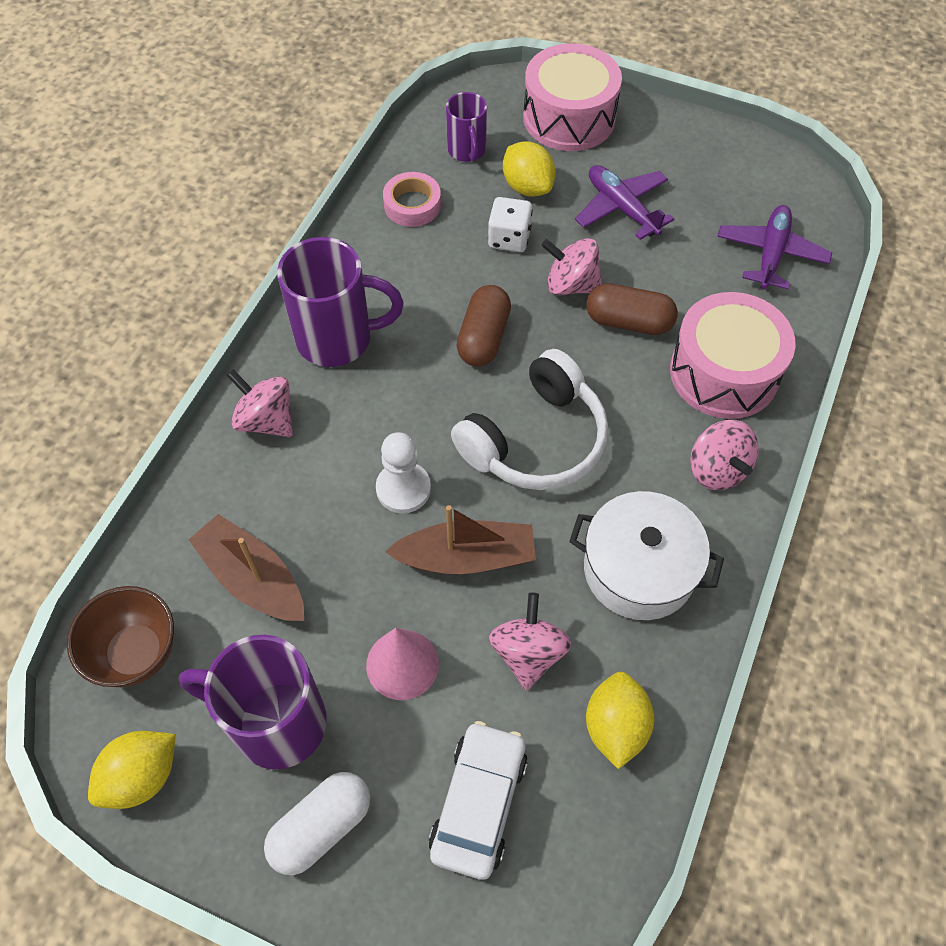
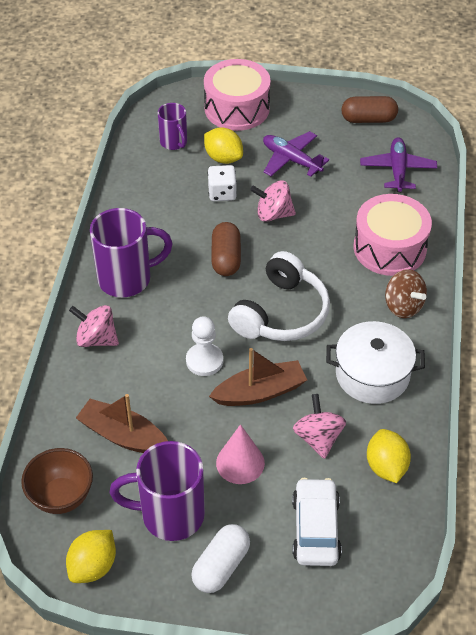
camera: 15 degrees left, 10 degrees down
(412, 205) = (148, 184): pink tape -> none
(628, 322) = (318, 229): brown capsule -> brown capsule (368, 119)
(717, 469) = (403, 306): pink spinning top -> brown spinning top

